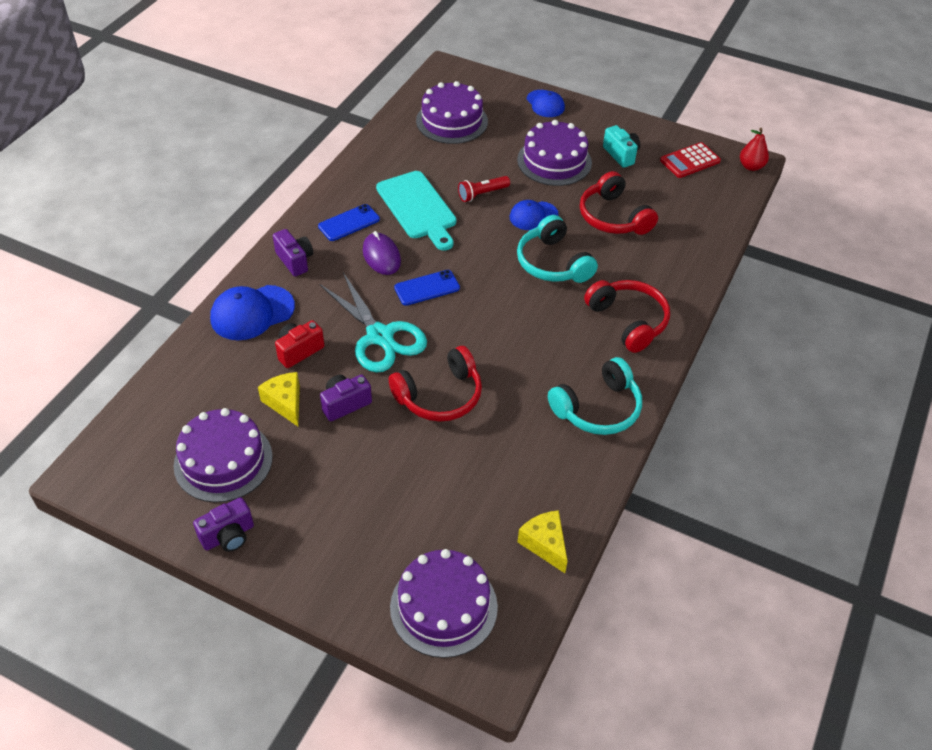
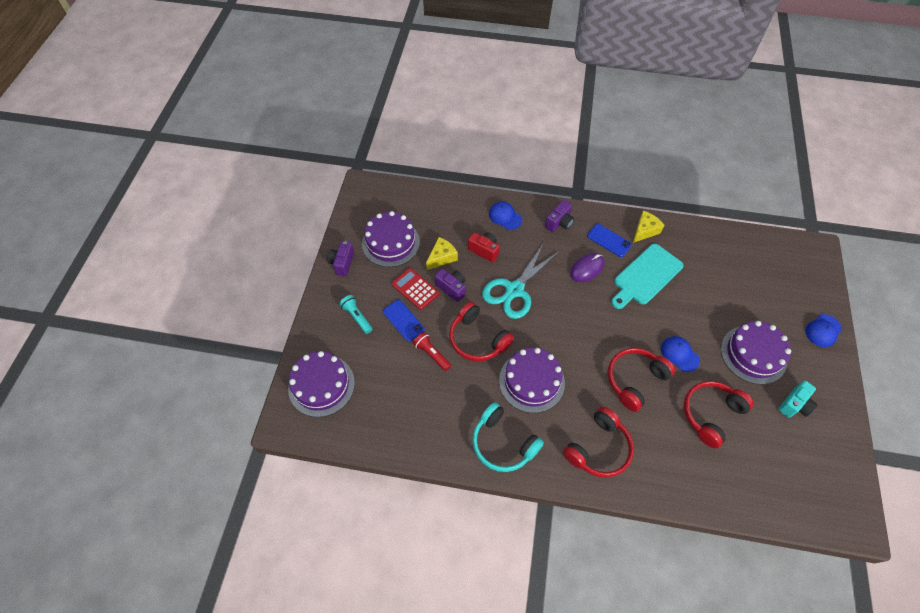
camera: 75 degrees right, 10 degrees up
(228, 536) = (342, 263): purple camera -> purple camera turned 60 degrees clockwise
(252, 313) = (505, 216): blue cap -> blue cap, size x0.65
(341, 535) = (357, 317): none -> turquoise flashlight
(427, 288) = (570, 304): blue phone -> blue phone (403, 320)
(452, 121) = (756, 270): purple cake -> purple cake (531, 381)
(482, 194) = (684, 313): red flashlight -> red flashlight (432, 354)
(545, 544) = (379, 433): yellow cheese -> yellow cheese (644, 231)
(552, 263) = (634, 380): turquoise headphones -> red headphones
(690, 161) = (823, 466): red calculator -> red calculator (415, 289)
(751, 166) = (850, 525): red pear -> none

